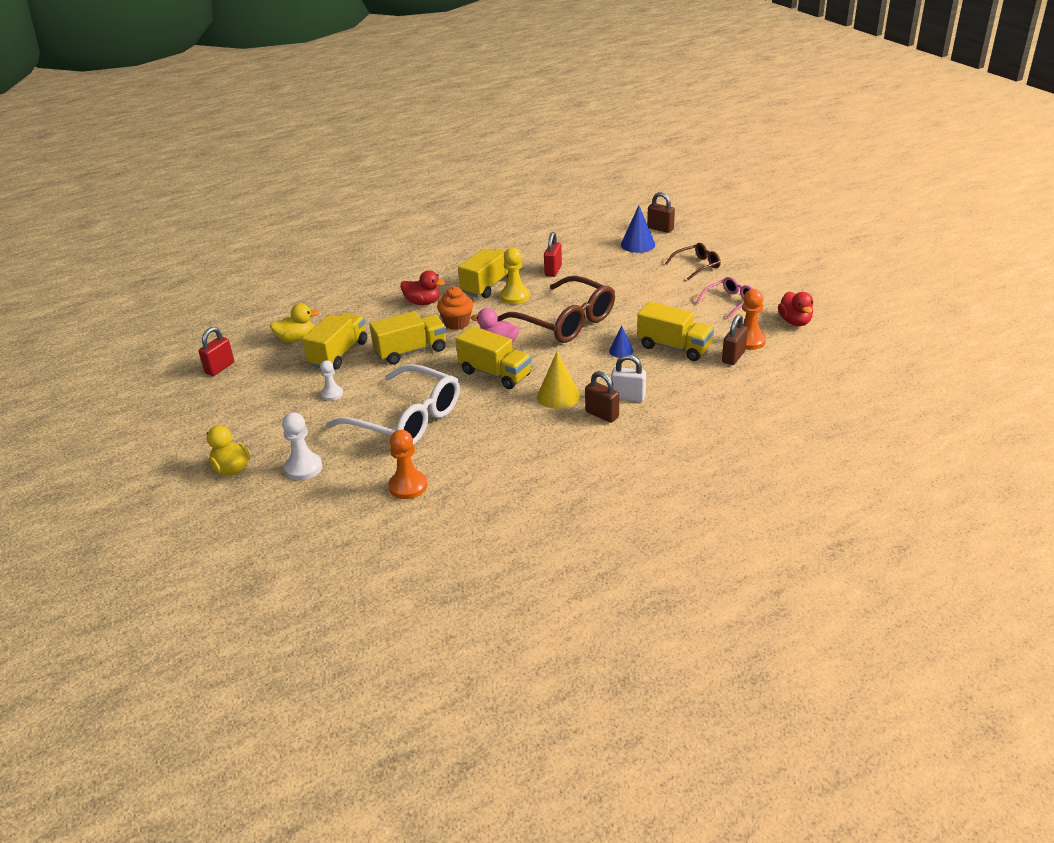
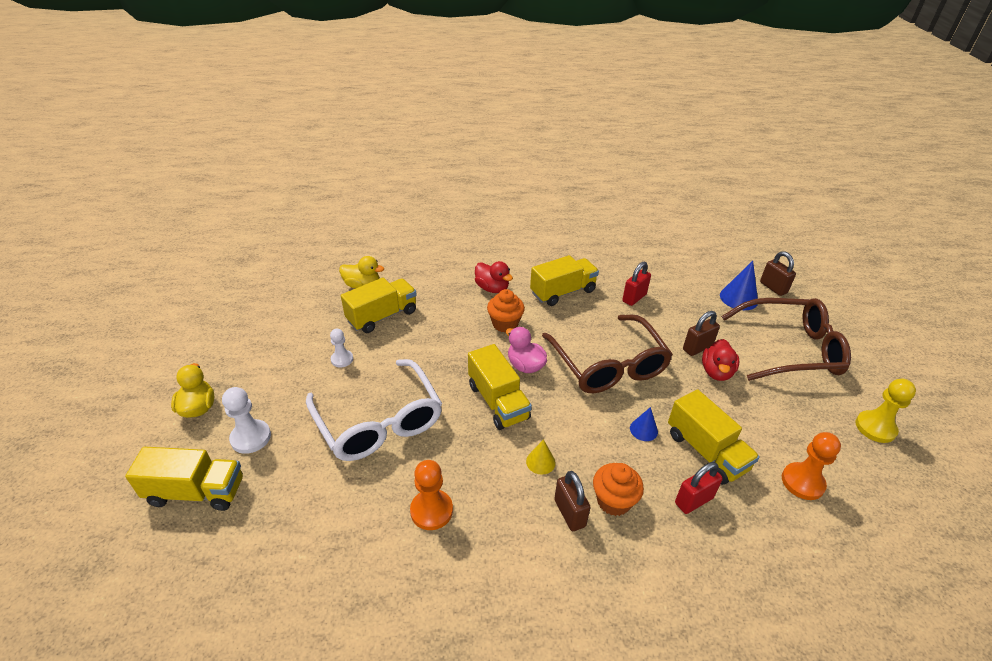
camera: 25 degrees right, 5 degrees up
(220, 368) = (283, 291): red padlock -> red padlock (693, 500)
(408, 486) = (315, 513): orange pawn -> orange pawn (431, 510)
(411, 351) = (442, 339): yellow truck -> yellow truck (196, 492)
(515, 296) = (578, 314): yellow pawn -> yellow pawn (875, 428)
(558, 396) = (540, 462): yellow cone -> yellow cone, size x0.59
(628, 397) = (613, 501): white padlock -> orange cupcake
(697, 266) = (791, 349): brown glasses -> brown glasses, size x2.02
(730, 302) = (806, 413): pink glasses -> none
(733, 357) = (771, 499): brown padlock -> brown padlock (697, 348)
(795, 322) = (876, 478): red duck -> red duck (716, 372)

